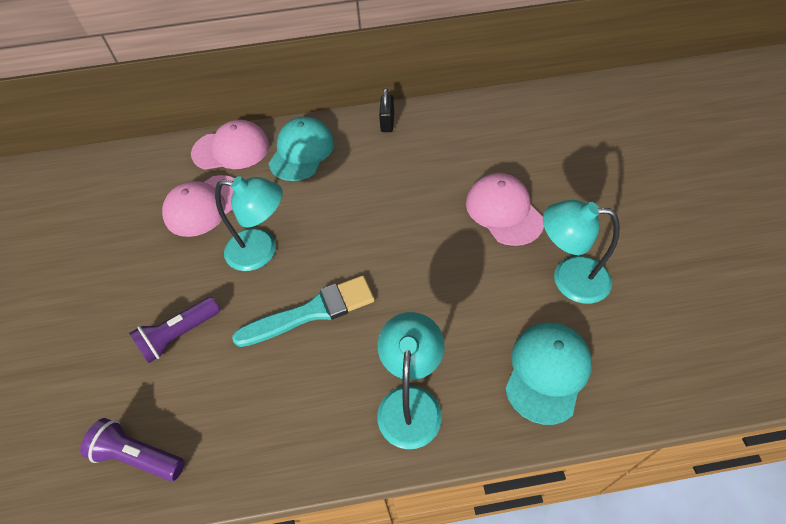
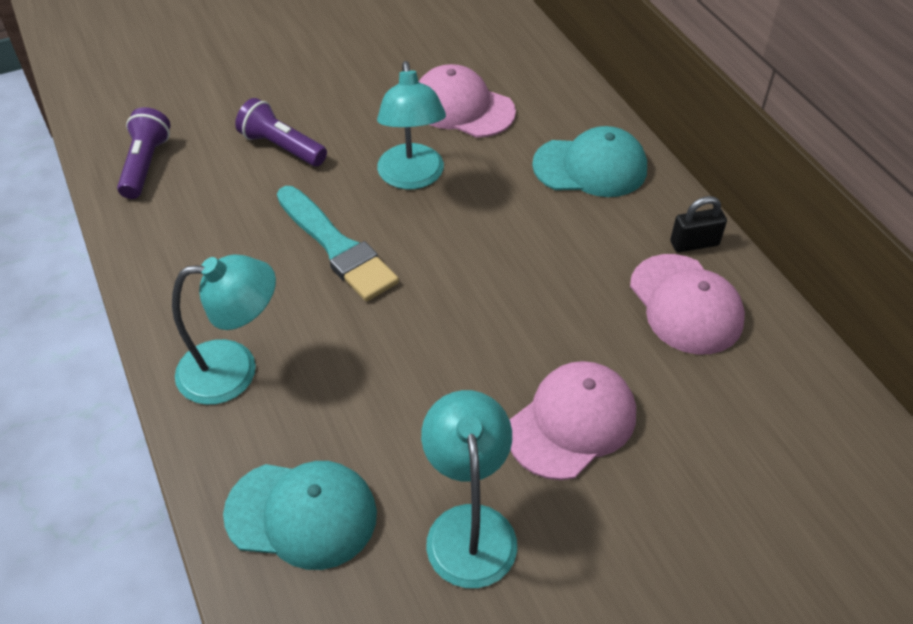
camera: 70 degrees right, 5 degrees down
(231, 149) = (564, 101): pink cap -> pink cap (685, 304)

